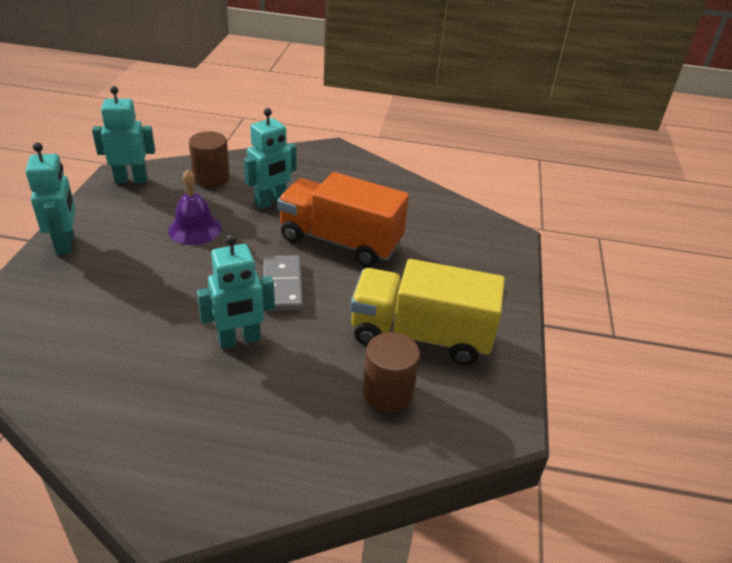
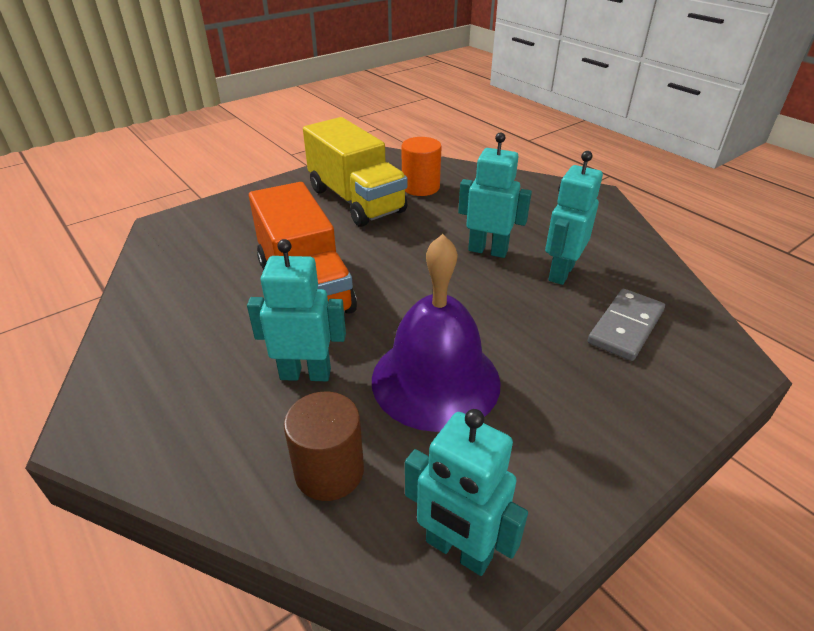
camera: 135 degrees left, 0 degrees up
(66, 244) = (618, 442): turquoise robot -> turquoise robot (560, 272)
(195, 229) = (435, 380): purple bell -> purple bell, size x1.67
(282, 286) = (410, 273): grey domino -> grey domino (626, 327)
(388, 392) = (420, 187): brown cylinder -> orange cylinder

